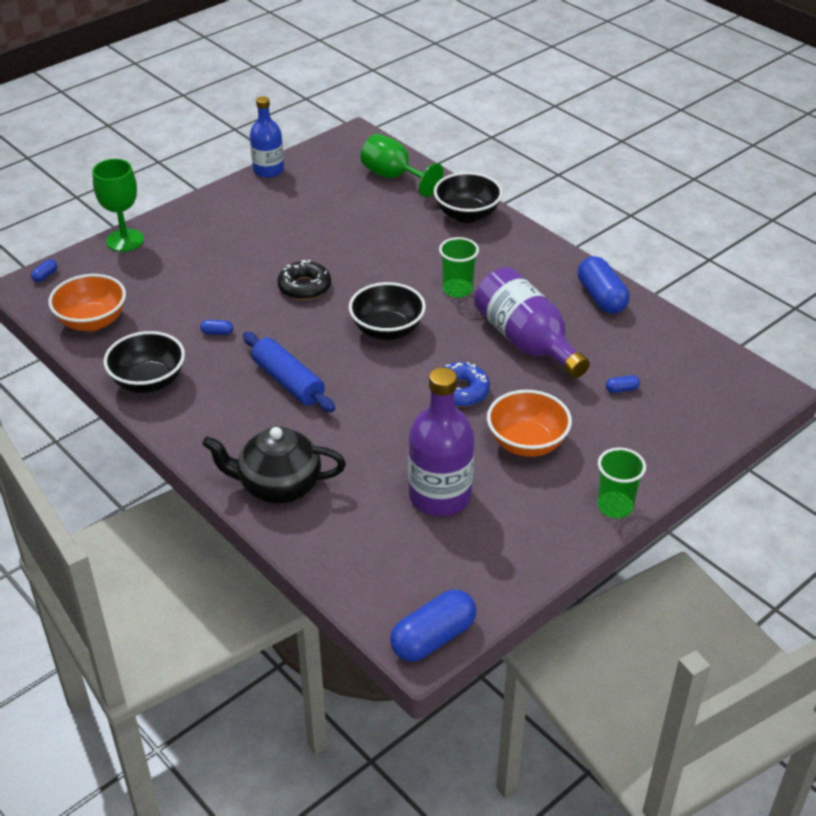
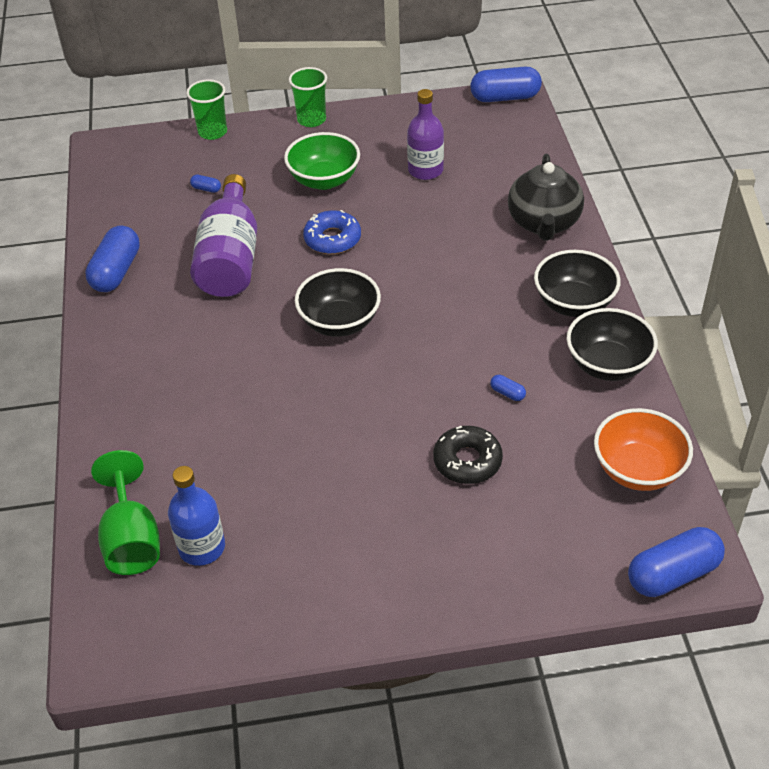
camera: 145 degrees left, 5 degrees up
(45, 276) = (673, 574): blue capsule -> blue capsule, size x2.34
(125, 240) = (544, 592): green goblet -> none
(268, 170) = (273, 642): blue bottle -> blue bottle (202, 547)
(278, 486) = (544, 223): black teapot -> black teapot turned 60 degrees clockwise
(288, 381) = (473, 309): blue rolling pin -> none
(304, 287) = (377, 411): black donut -> black donut (467, 461)
(440, 496) = (425, 170): purple bottle -> purple bottle, size x0.66
(457, 290) = (231, 338): green cup -> green cup (212, 132)
(467, 215) = (117, 431): black bowl -> black bowl (574, 303)
(527, 443) = (324, 180): orange bowl -> green bowl

